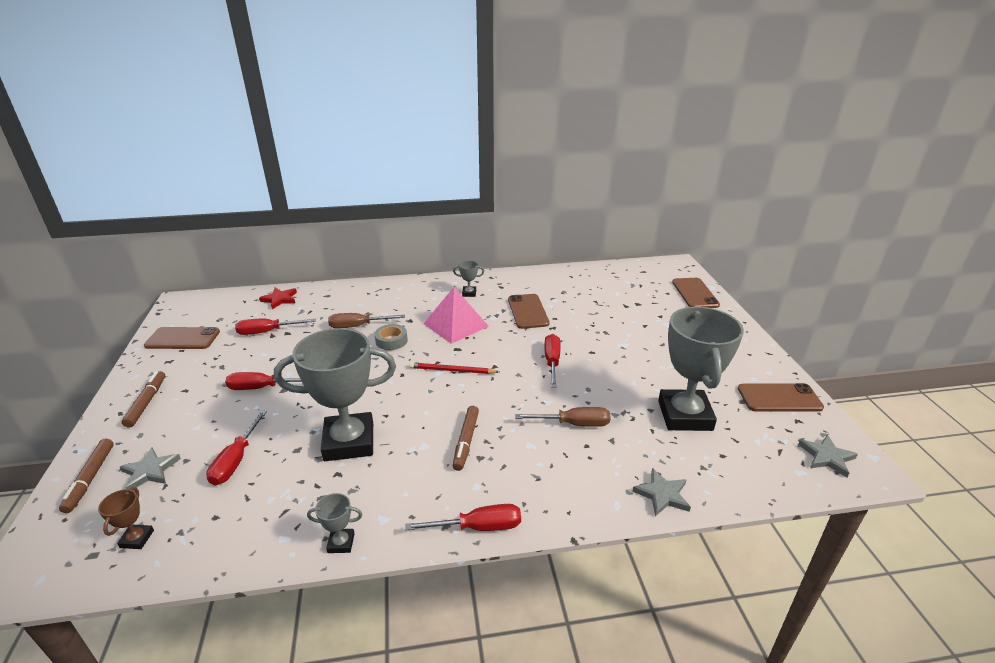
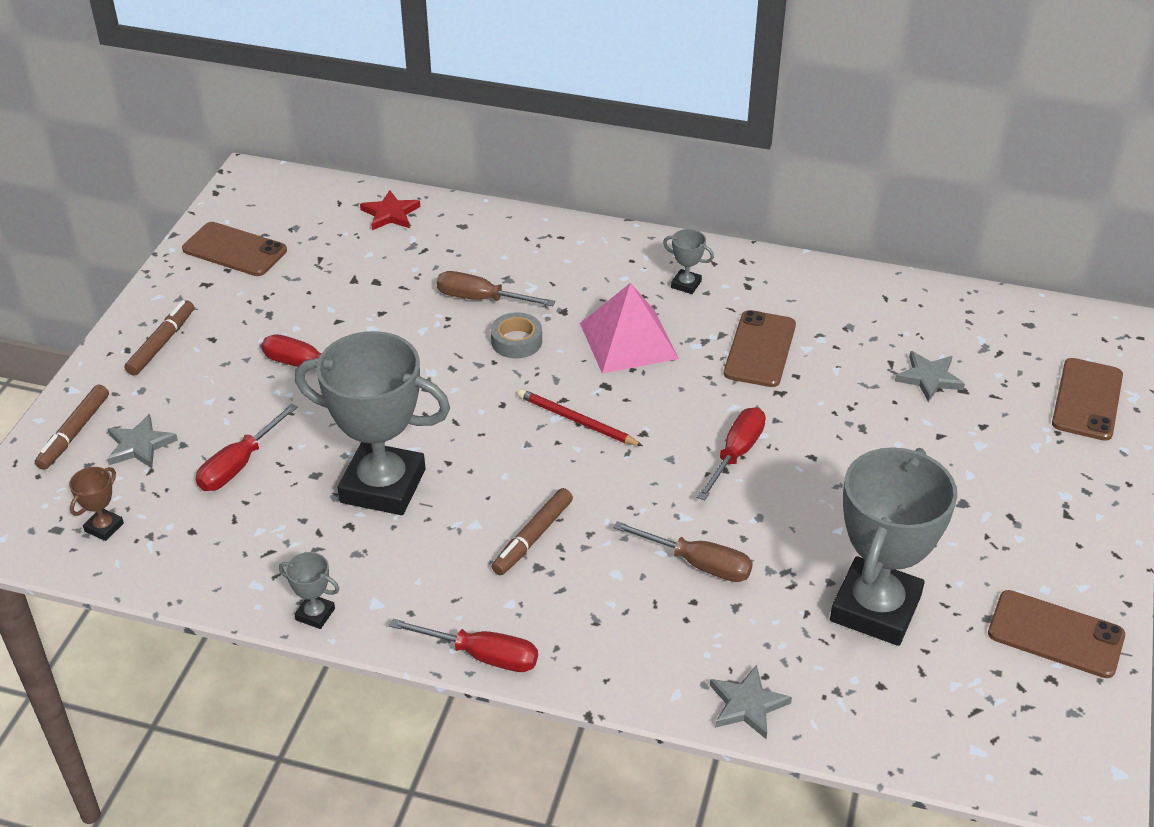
camera: 25 degrees right, 10 degrees up
(267, 332) = (350, 271): red screwdriver -> none
(827, 457) = (1041, 746): grey star -> grey star (929, 378)

